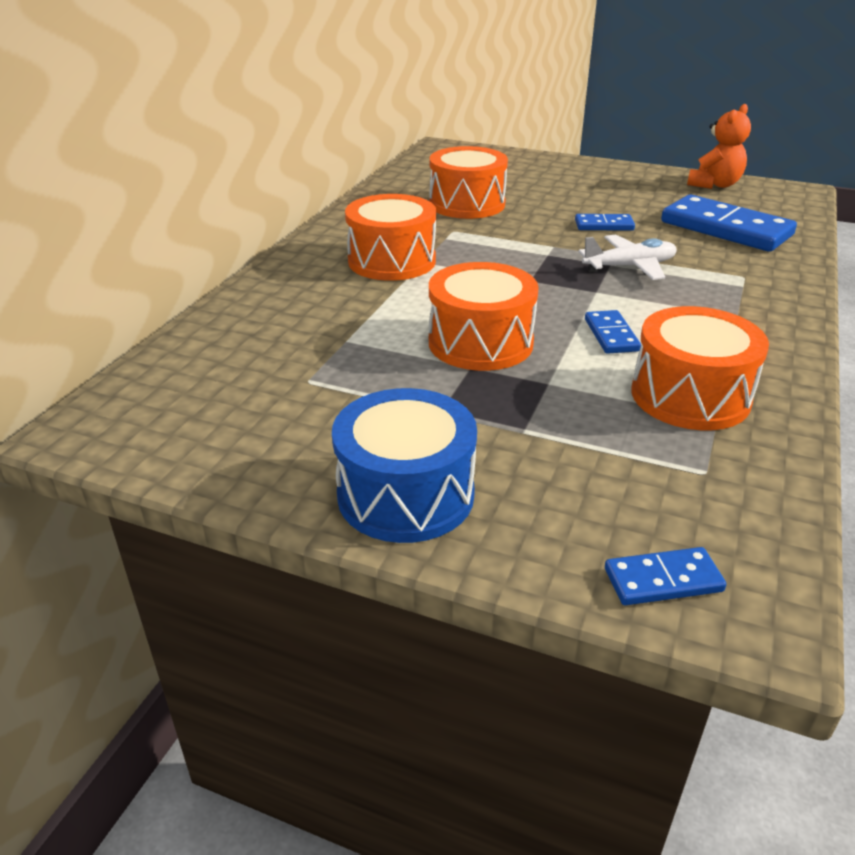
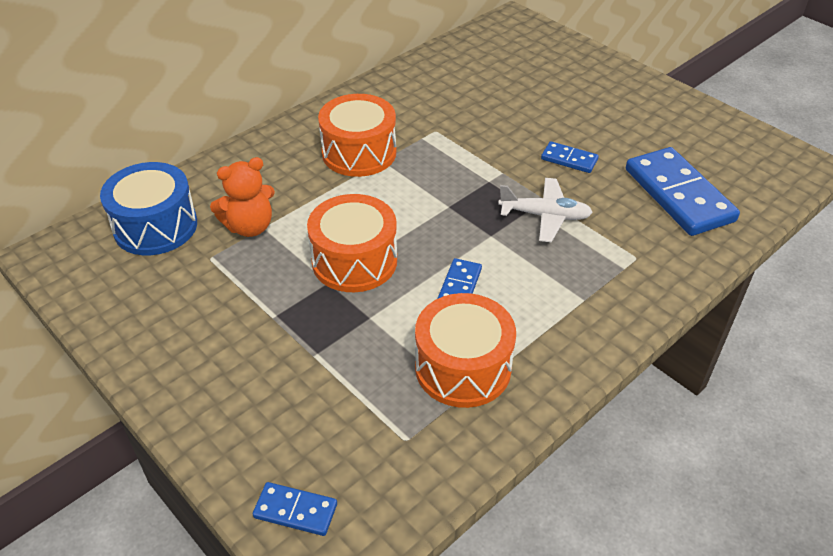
camera: 25 degrees right, 10 degrees up
(405, 494) = (196, 379): blue drum -> blue drum (155, 226)
(467, 204) = (473, 101): orange drum -> none
(714, 185) = (727, 134): orange teddy bear -> orange teddy bear (249, 227)

